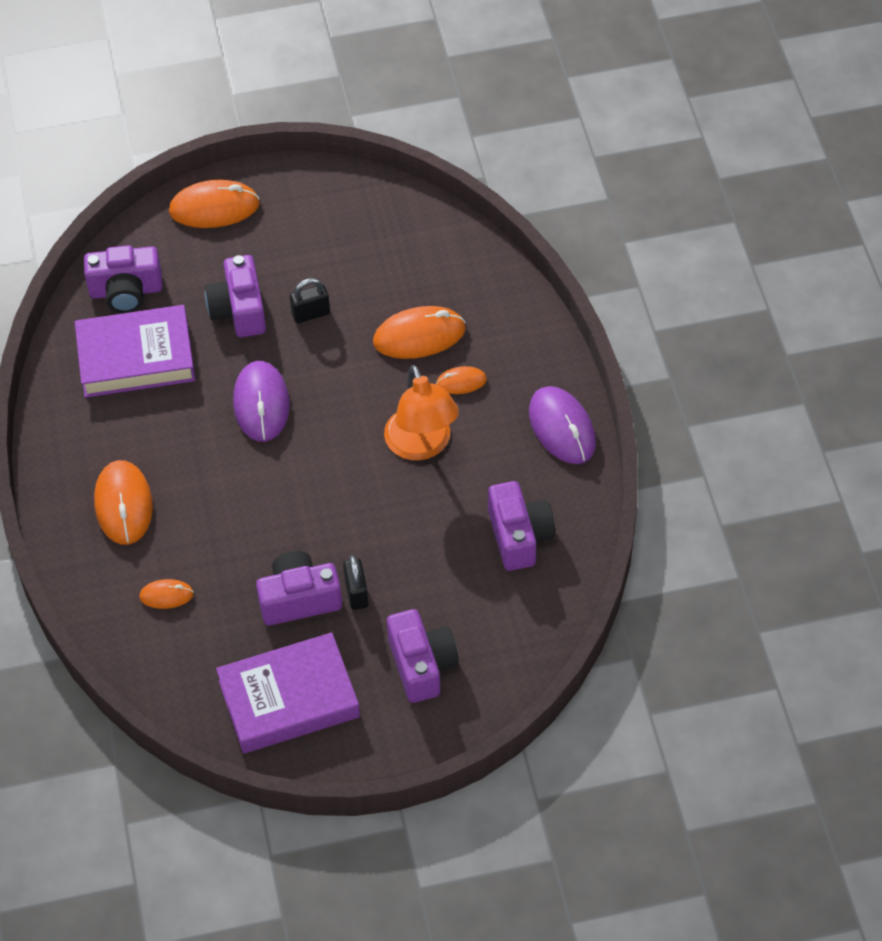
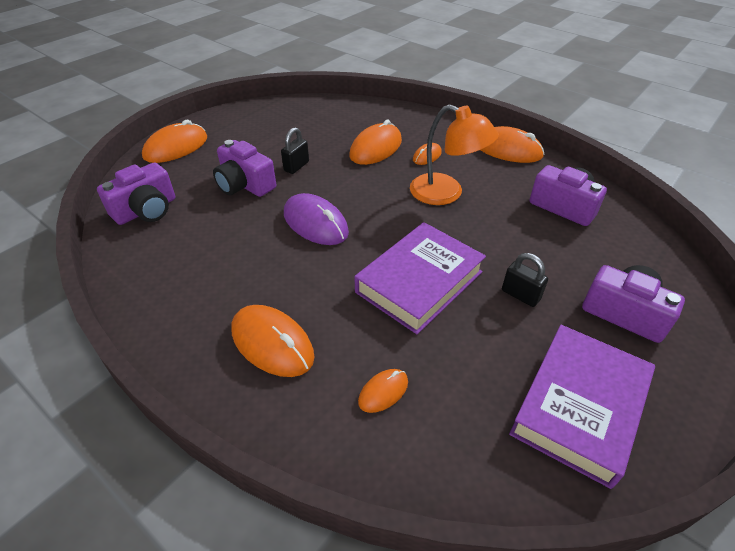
camera: 40 degrees left, 10 degrees down
(136, 357) = (190, 242): purple book -> purple book (419, 282)
(299, 599) = (488, 325): purple camera -> none
(562, 428) = (508, 150): purple mouse -> orange mouse

